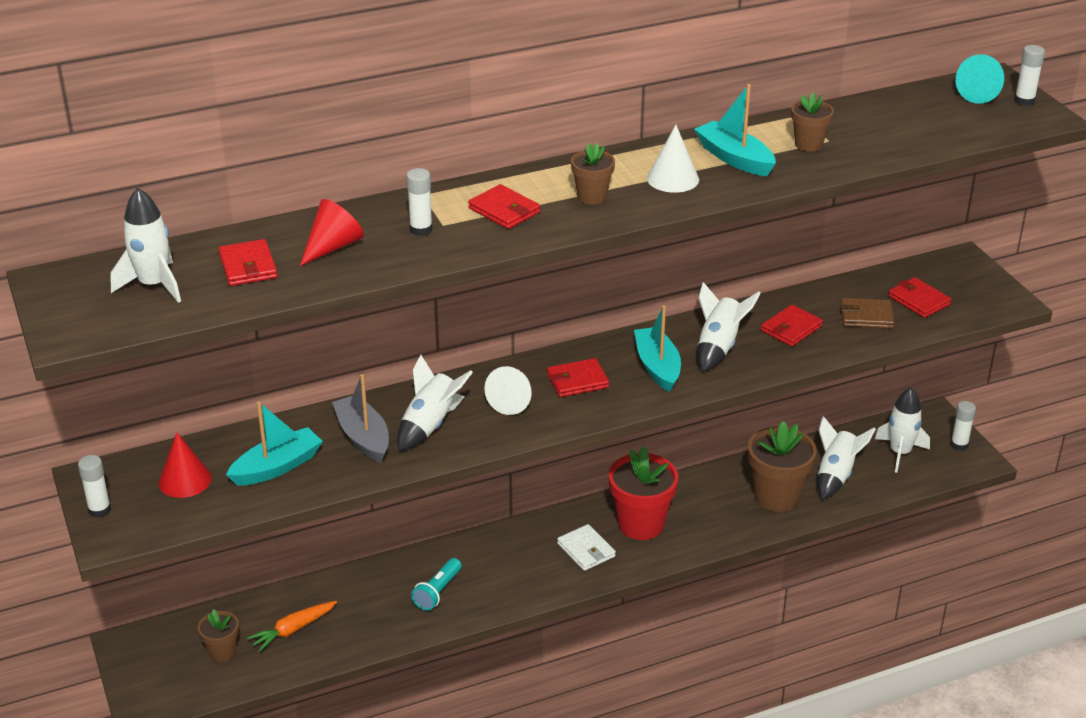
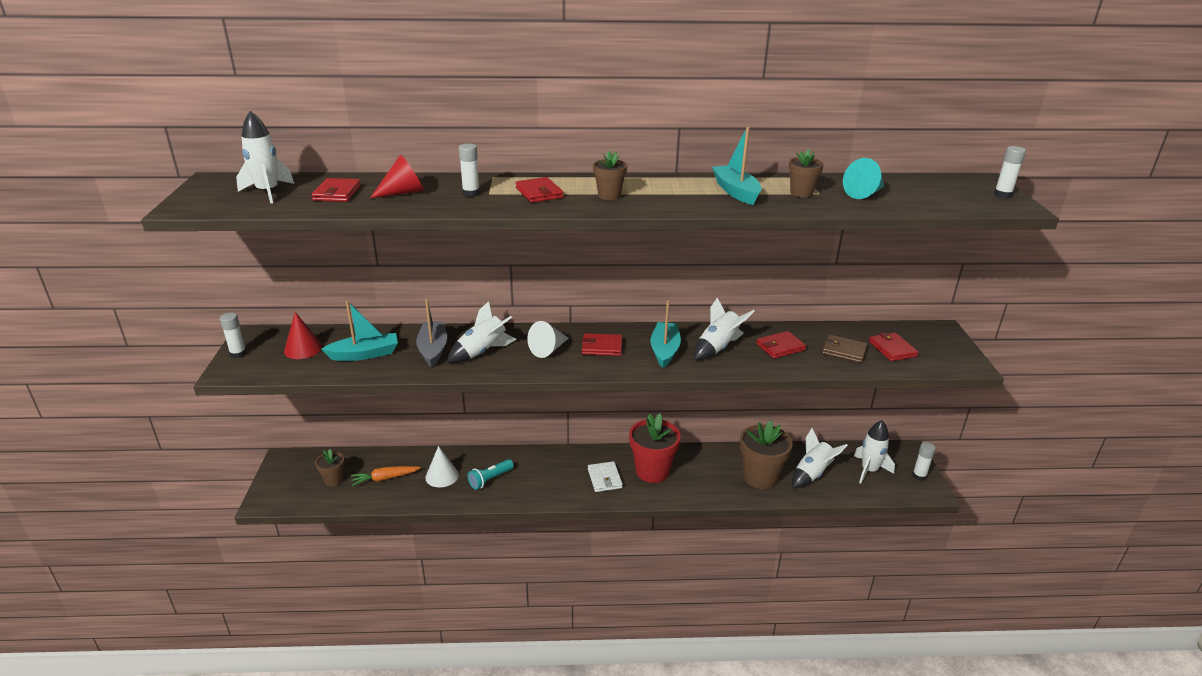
camera: 20 degrees right, 5 degrees down
(673, 179) = (678, 195): white cone -> white cone (442, 476)
(980, 93) = (966, 186): turquoise cone -> turquoise cone (864, 193)

